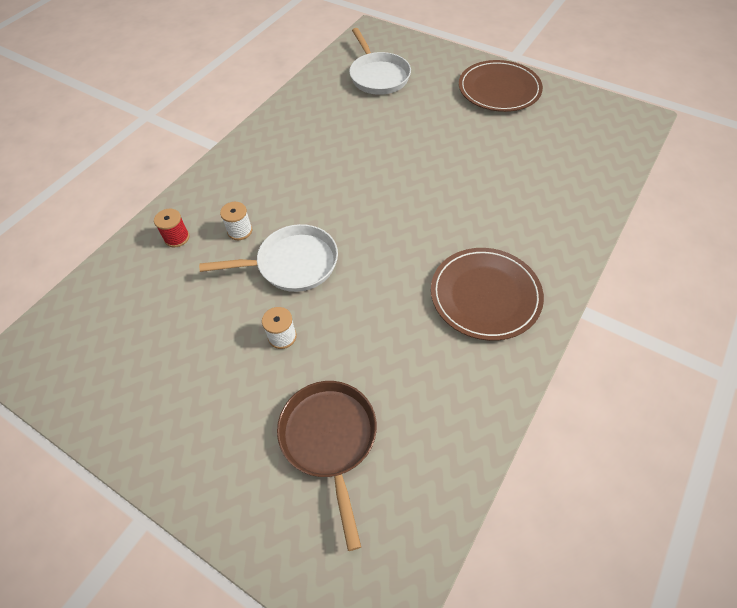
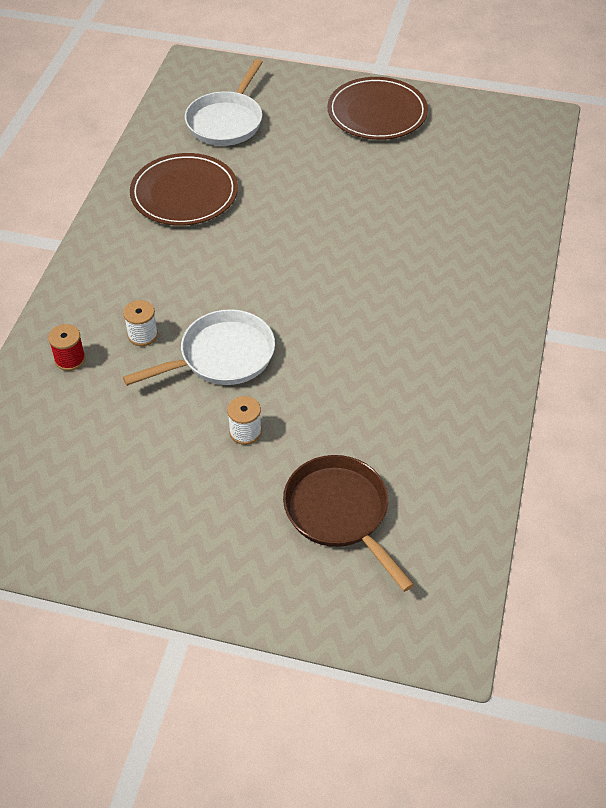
camera: 20 degrees left, 5 degrees down
(378, 76) = (226, 121): white pan -> white pan turned 60 degrees clockwise
(485, 295) = (443, 340): brown plate -> brown plate (184, 193)

